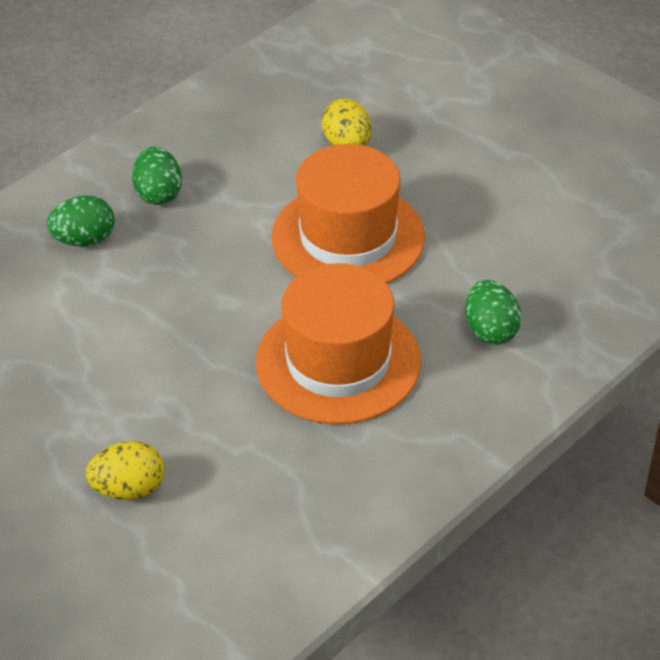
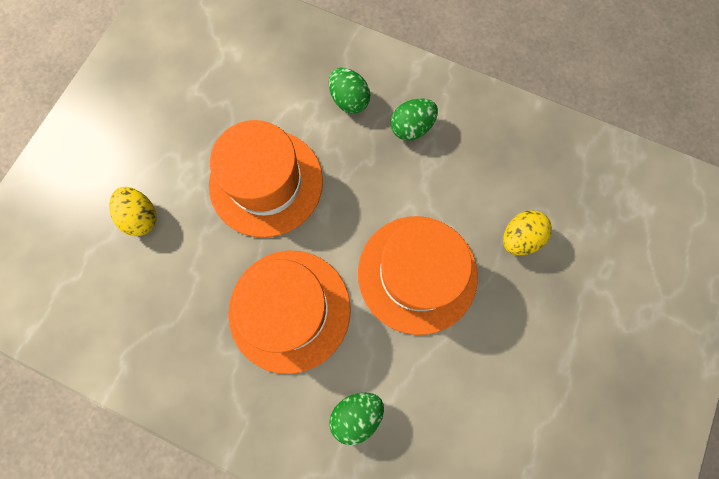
camera: 70 degrees right, 30 degrees up
(153, 346) = (266, 182): none -> orange hat

